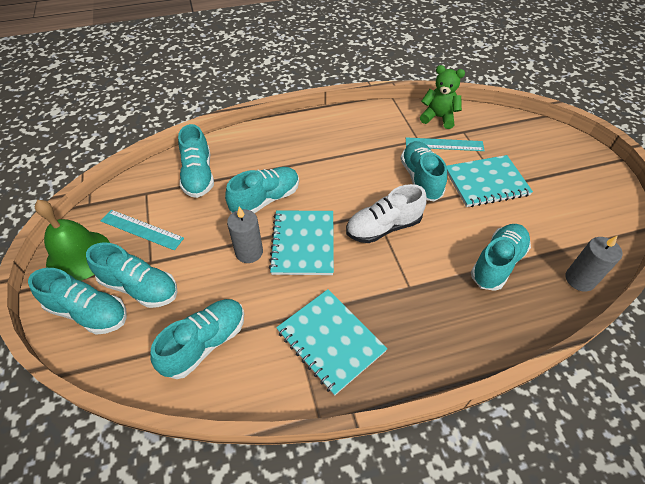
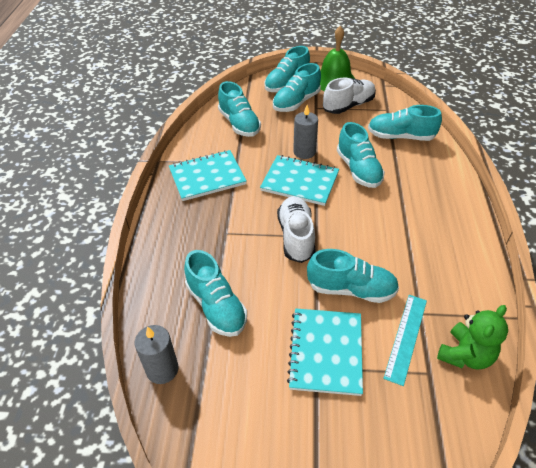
camera: 110 degrees right, 5 degrees down
(142, 229) = (348, 106): turquoise ruler -> white shoe

